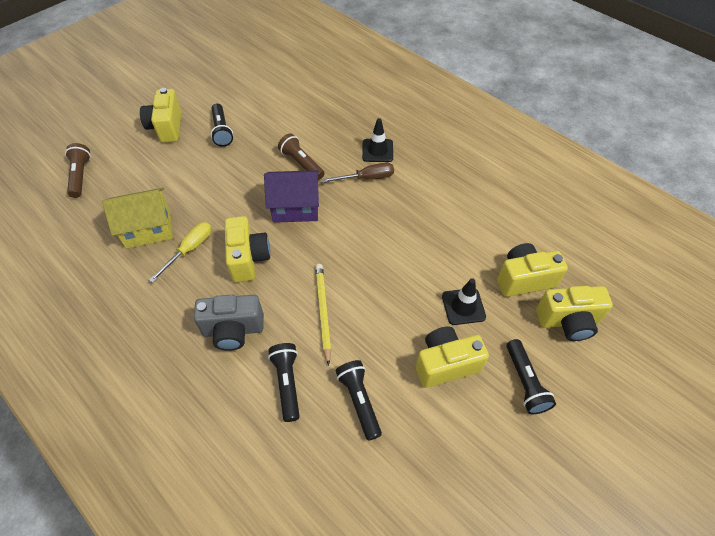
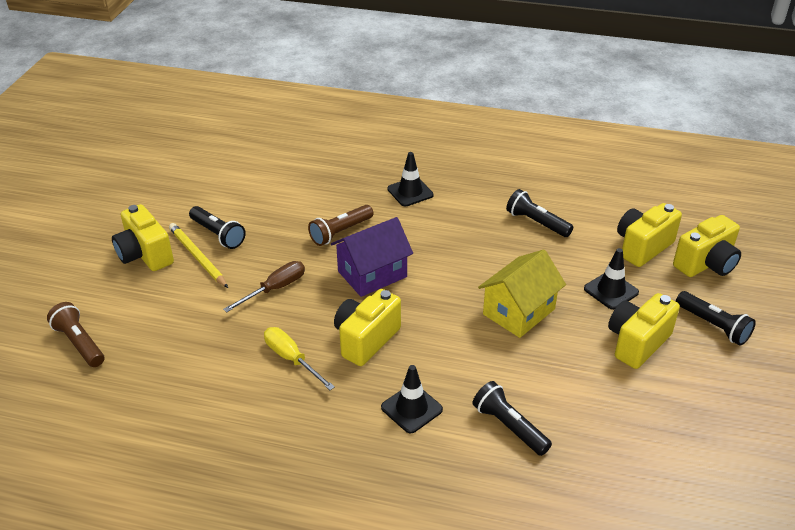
camera: 30 degrees left, 15 degrees down
(148, 229) = (222, 360): yellow house -> yellow house (518, 311)
(190, 249) = (291, 359): yellow screwdriver -> yellow screwdriver turned 45 degrees counterclockwise
(233, 330) = (411, 408): grey camera -> black traffic cone
(248, 259) = (366, 340): yellow camera -> yellow camera turned 105 degrees counterclockwise
(301, 163) = (340, 232): brown flashlight -> brown flashlight turned 60 degrees counterclockwise
(323, 312) = (487, 352): yellow pencil -> yellow pencil (197, 257)
(359, 401) = (589, 408): black flashlight -> black flashlight (536, 222)
(366, 178) = (422, 220): brown screwdriver -> brown screwdriver (275, 289)

